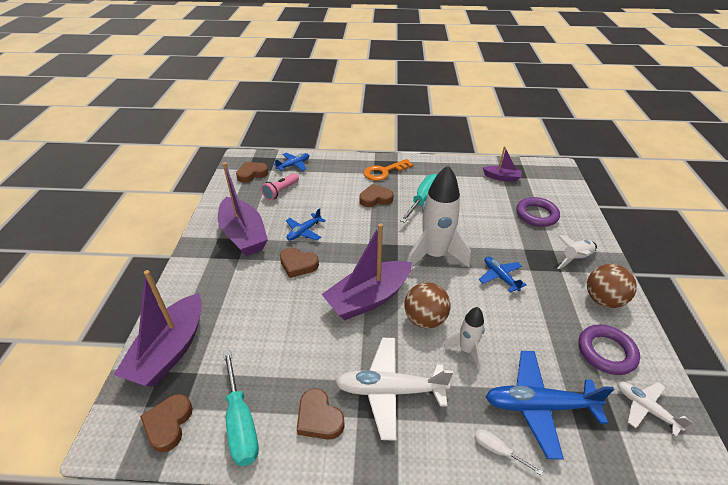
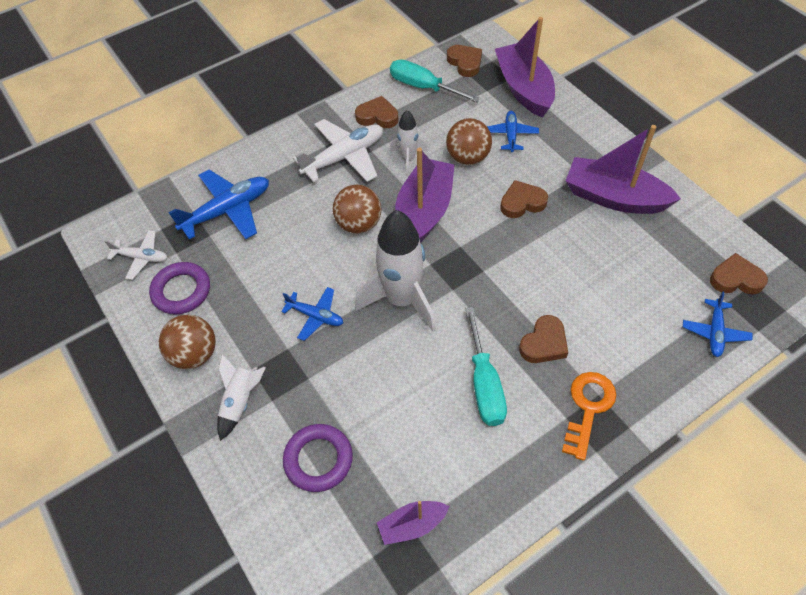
camera: 145 degrees right, 15 degrees up
(252, 174) = (736, 279): brown heart -> brown heart turned 105 degrees counterclockwise
(281, 191) = (662, 276): pink flashlight -> none
(292, 318) = (467, 158): none -> brown ball
(304, 232) = (563, 240): blue plane -> blue plane (510, 135)
(466, 350) = (306, 219): white rocket -> white rocket (408, 158)
(498, 450) = (246, 167): white screwdriver -> none

